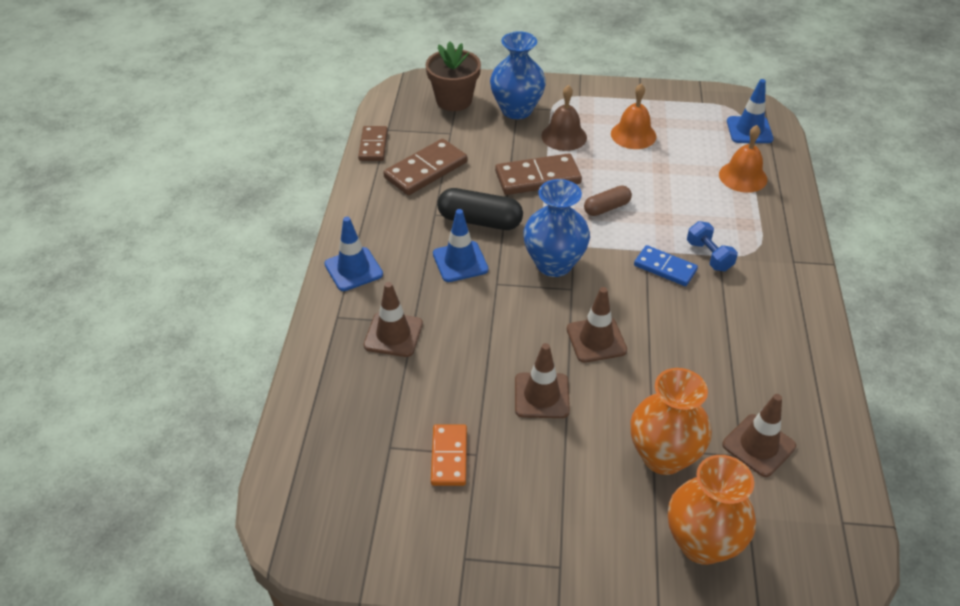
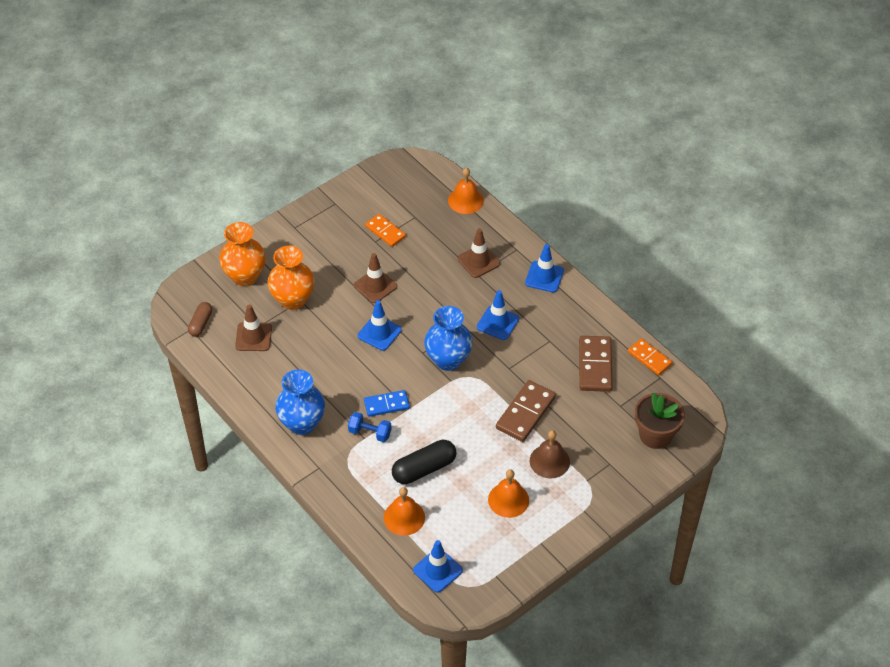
camera: 135 degrees right, 5 degrees up
(305, 418) = (465, 200): none -> orange bell
(373, 145) = (649, 358): brown domino -> orange domino
(480, 221) = (520, 355): black capsule -> black capsule (424, 469)
(516, 110) = (606, 460): blue vase -> blue vase (302, 423)
(596, 340) = (379, 333): brown traffic cone -> blue traffic cone
(606, 208) = (461, 422): brown capsule -> brown capsule (201, 324)

